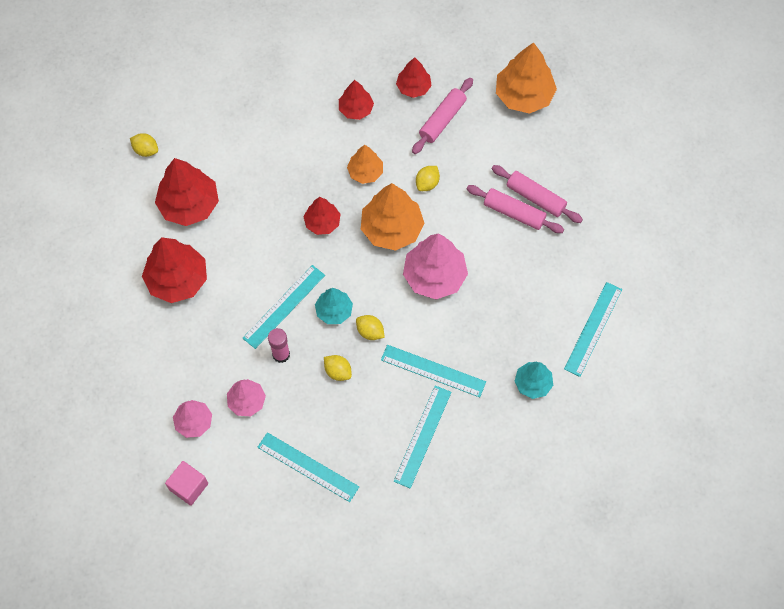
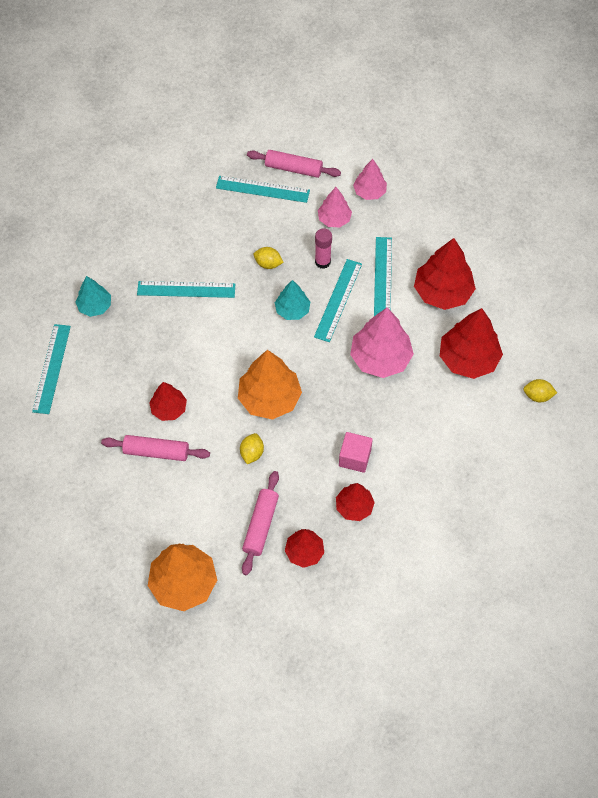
camera: 160 degrees right, 5 degrees down
(189, 486) = (350, 149): pink cube -> pink cube (354, 458)
(322, 222) = (337, 383): red tree -> red tree (169, 409)
(365, 172) = (317, 444): orange tree -> none
(370, 331) = (253, 303): yellow lemon -> none
(422, 436) = (177, 238): turquoise ruler -> turquoise ruler (383, 278)
(434, 276) = (213, 368): pink tree -> pink tree (380, 358)
(535, 198) = (139, 474): pink rolling pin -> pink rolling pin (293, 168)

